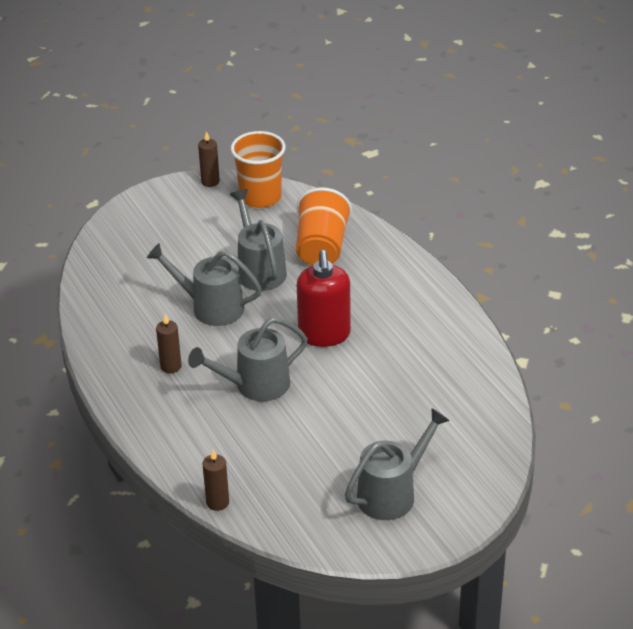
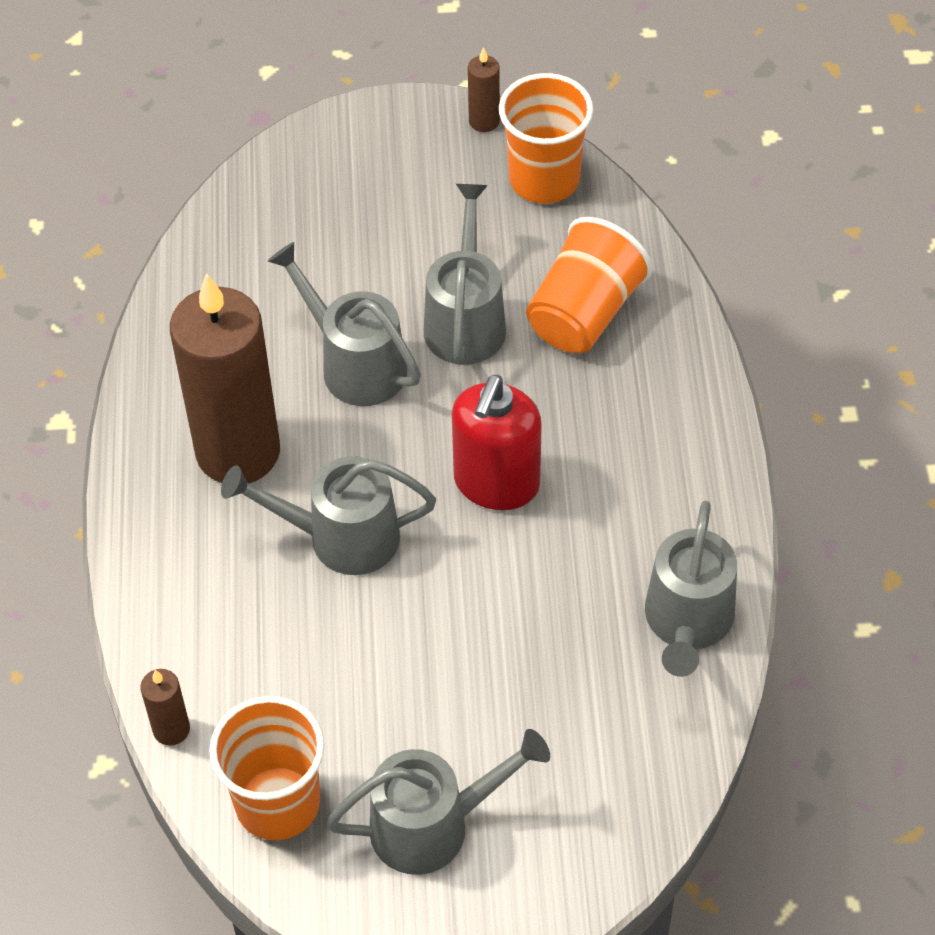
camera: 25 degrees right, 15 degrees up
(171, 366) = (238, 452): brown candle -> brown candle, size x2.47
(300, 514) = (277, 803): none -> orange cup
(466, 361) = (687, 623): none -> grey watering can

